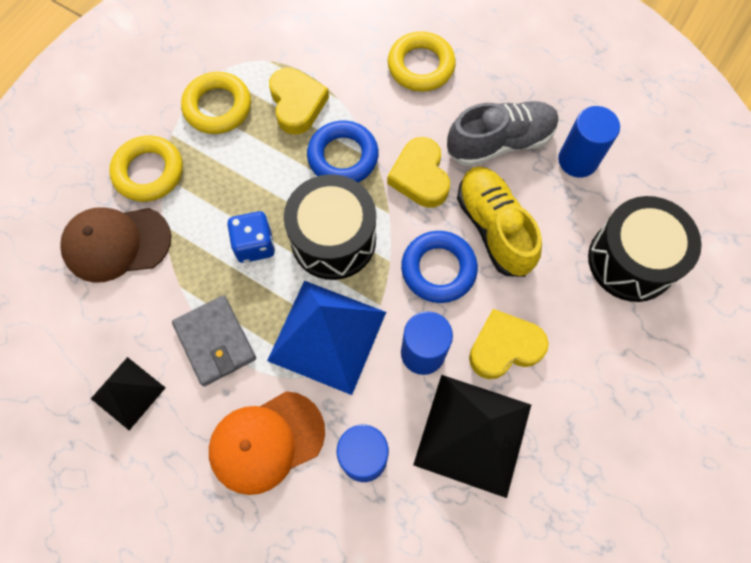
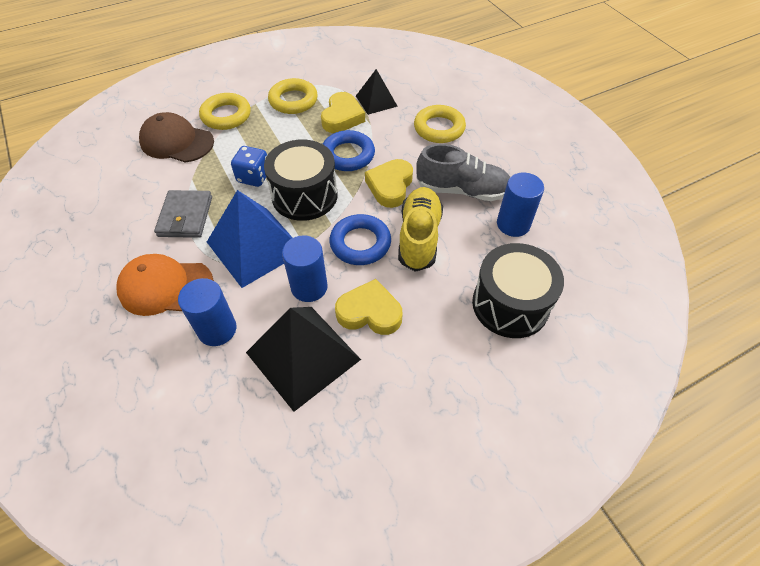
camera: 30 degrees right, 15 degrees down
(128, 393) = (113, 218): black pyramid -> black pyramid (376, 101)

